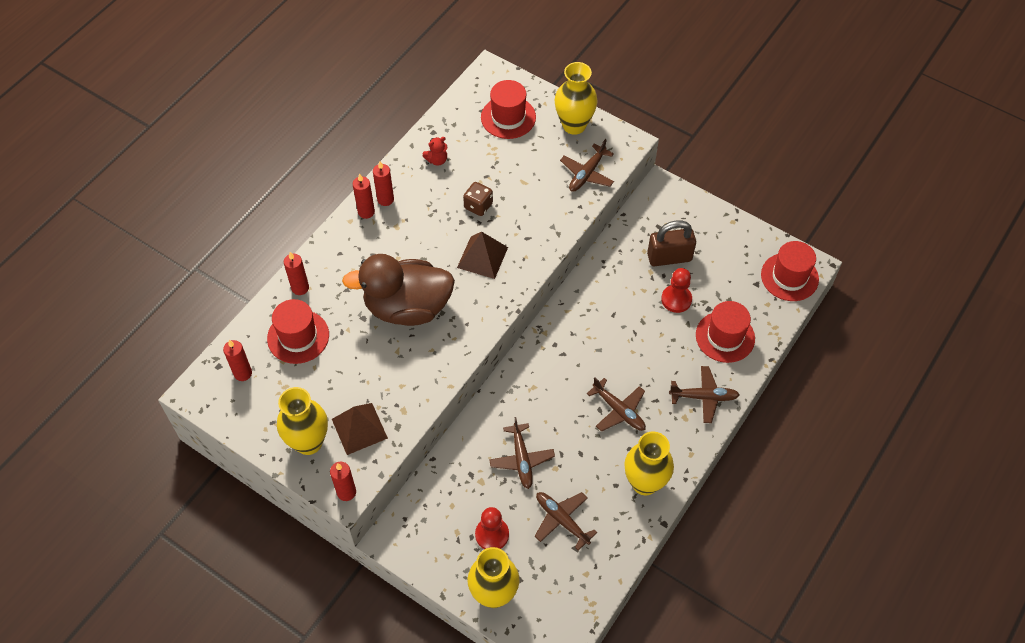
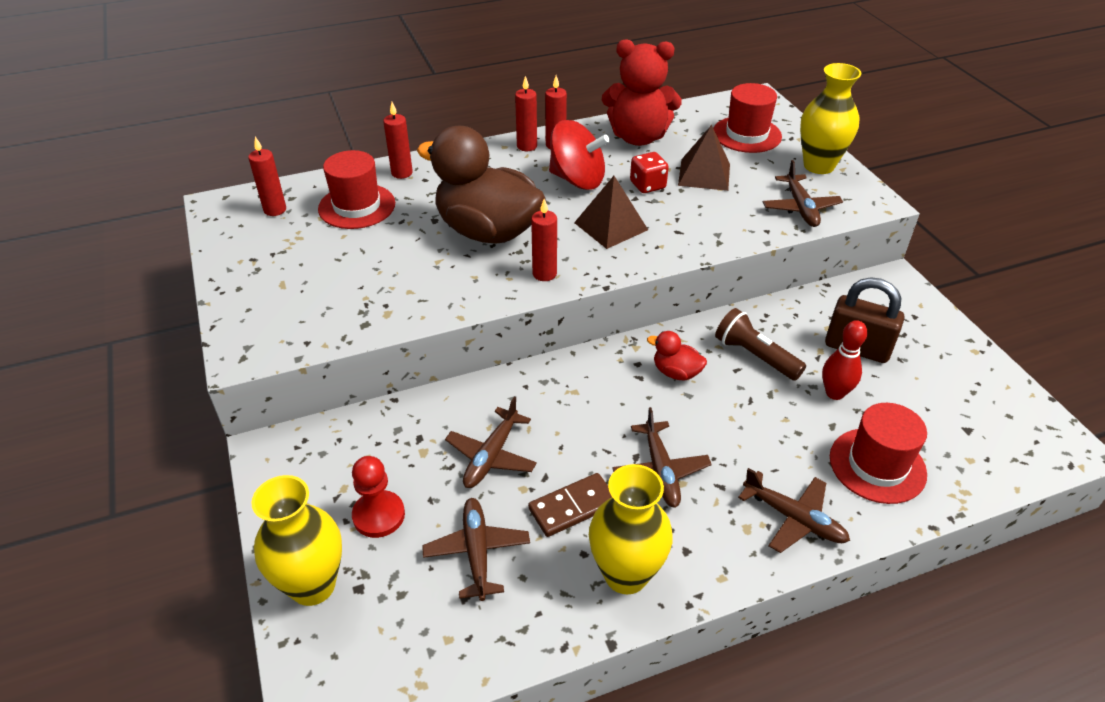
camera: 35 degrees right, 15 degrees down
(308, 442) = (264, 292): yellow vase -> none
(346, 492) = (246, 354): red candle -> red candle (544, 274)
(359, 428) = (325, 306): brown pyramid -> brown pyramid (704, 174)
(428, 226) = (577, 180): none -> red spinning top
(437, 160) = (638, 137): red teddy bear -> red teddy bear, size x2.39
(478, 206) = (647, 185): brown dice -> red dice
(581, 337) = (676, 372): none -> red duck
(587, 173) = (800, 208): brown plane -> brown plane turned 75 degrees counterclockwise
(590, 462) = (573, 507): none -> brown domino
(617, 298) = (755, 356): none -> brown flashlight
(676, 299) = (834, 393): red pawn -> red bowling pin
(789, 277) = (1026, 445): red hat -> none

